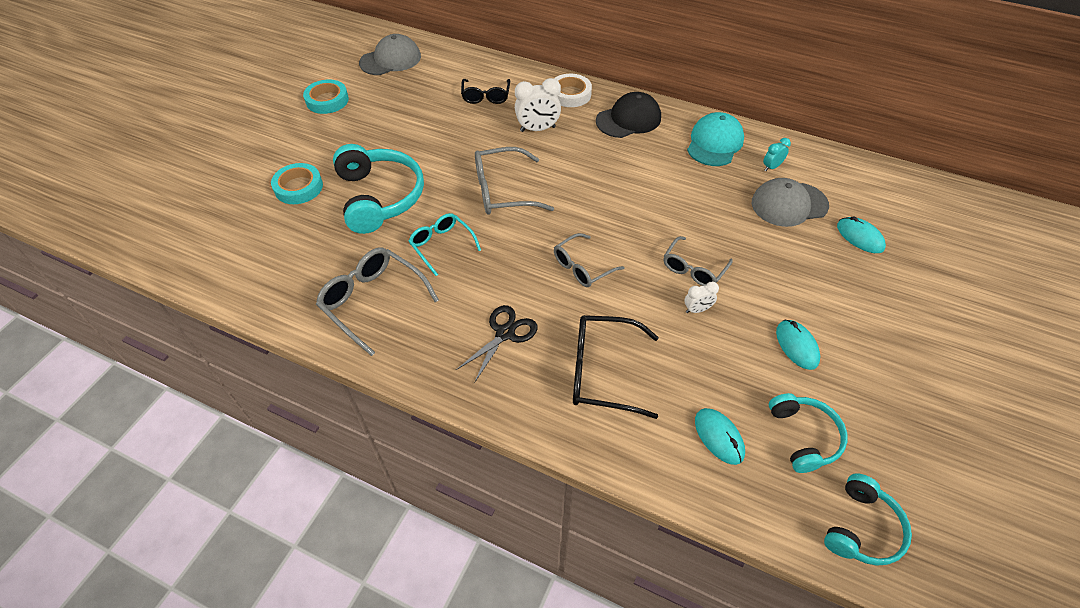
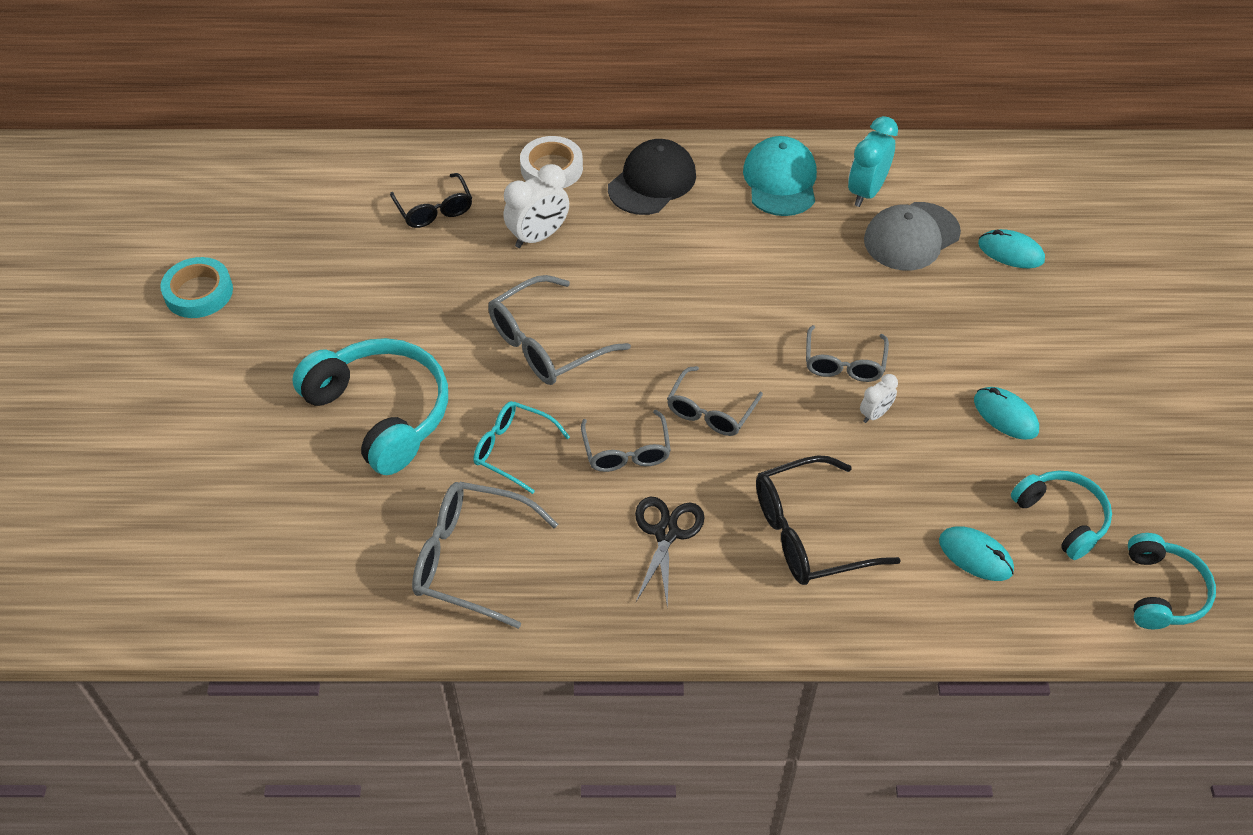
camera: 25 degrees left, 0 degrees up
(298, 187) = (252, 441): turquoise tape -> none
(390, 60) = (251, 195): grey cap -> none
(511, 272) = (626, 452): none -> grey glasses
(771, 167) = (866, 192): turquoise clock -> turquoise clock, size x1.81

